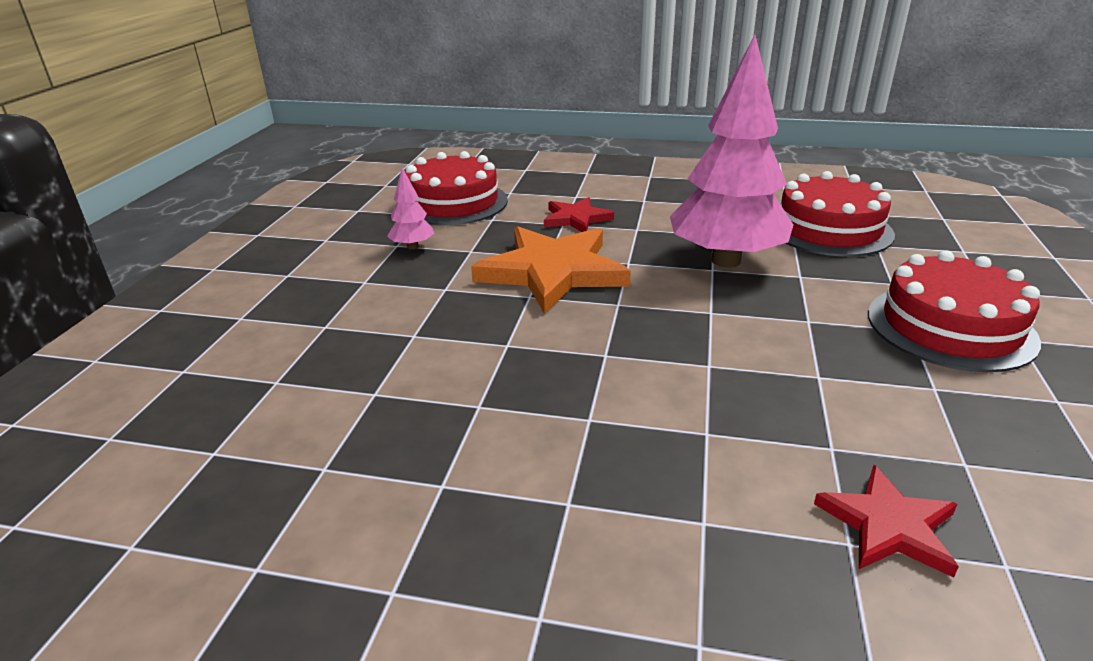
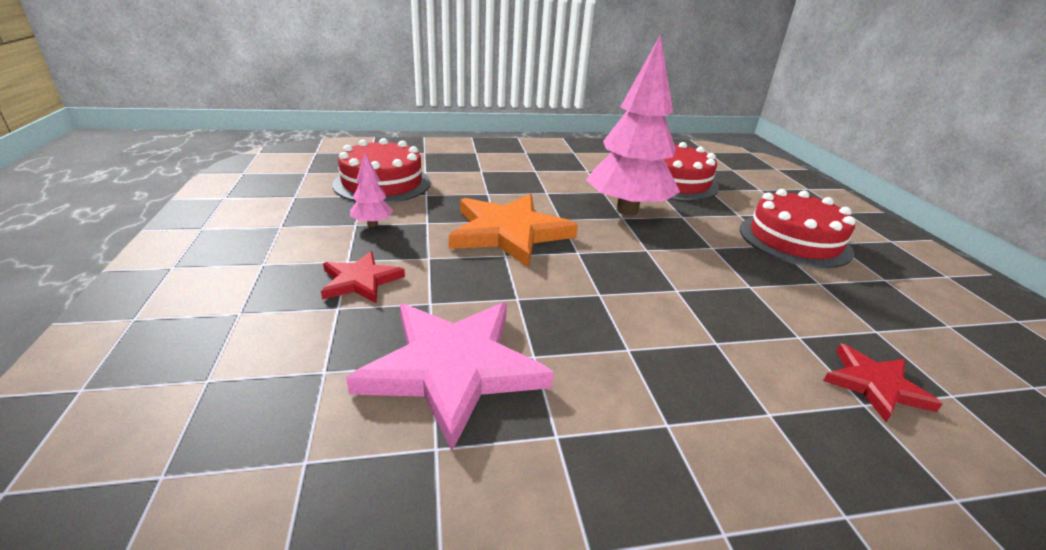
camera: 25 degrees left, 0 degrees up
(389, 402) = (453, 368): none -> pink star
(576, 218) = (495, 188): red star -> red star (360, 280)

